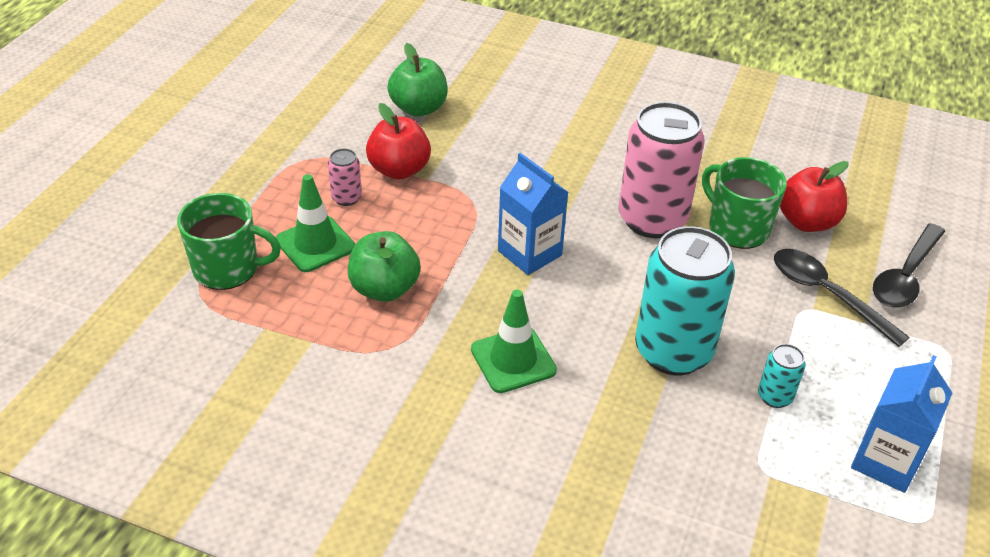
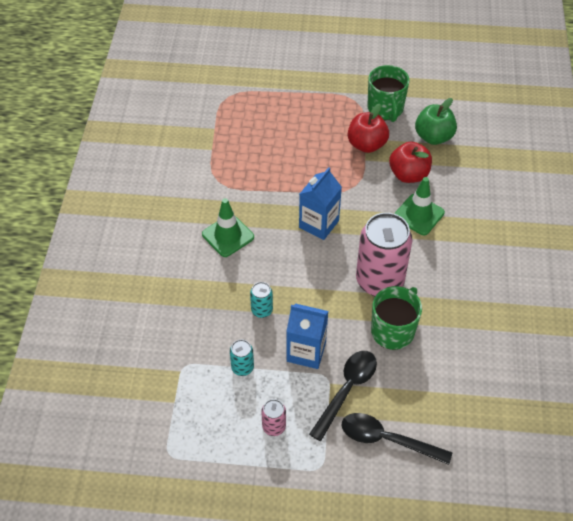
camera: 75 degrees right, 10 degrees up
(228, 269) = (251, 100): green mug -> green mug (385, 109)
(315, 244) = (284, 128): green traffic cone -> green traffic cone (418, 215)
(346, 198) = (329, 129): pink can -> pink can (274, 426)
(384, 289) = (261, 167): green apple -> none
(673, 351) = (262, 310): turquoise can -> turquoise can, size x0.44
(806, 222) = (420, 372): red apple -> red apple (408, 175)
(885, 461) = (208, 431): blue carton -> blue carton (306, 351)

